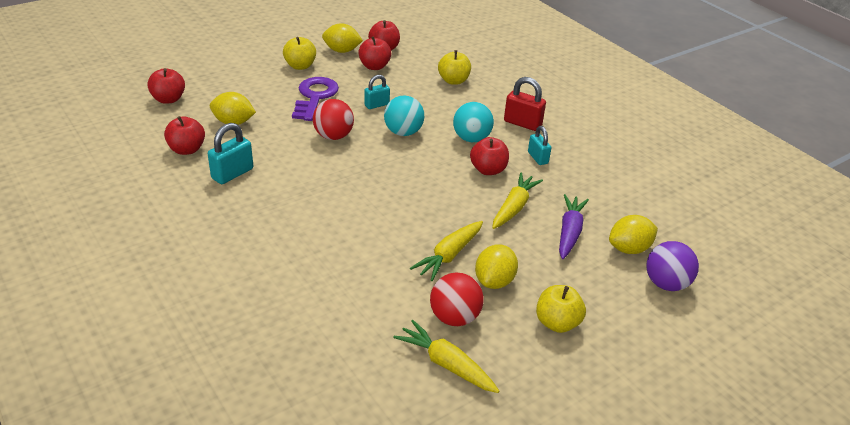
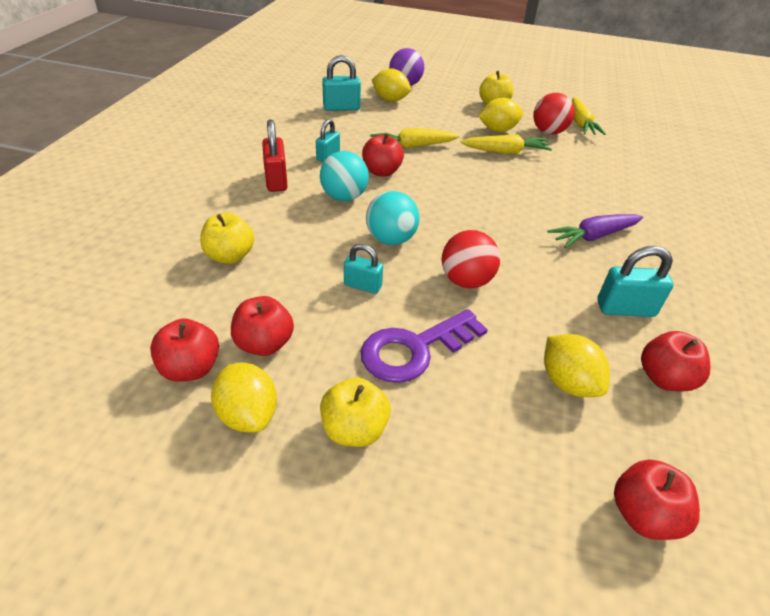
camera: 130 degrees left, 5 degrees up
(569, 232) = (406, 120): purple carrot -> purple carrot (594, 236)
(630, 207) = (341, 108): none -> turquoise padlock

